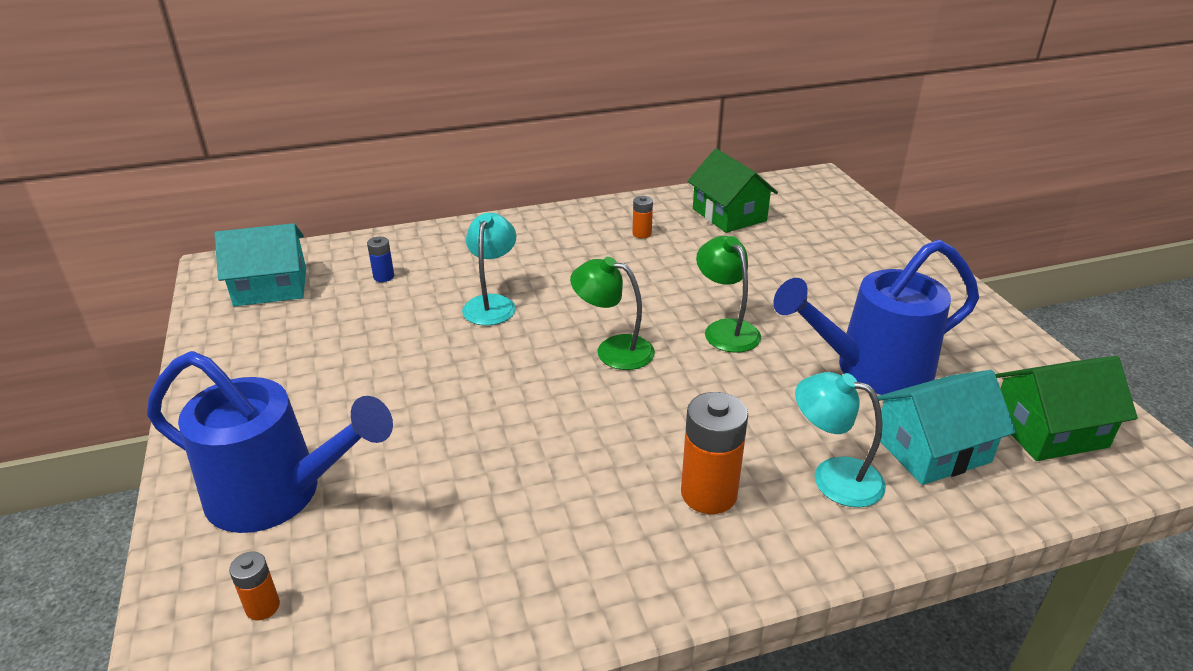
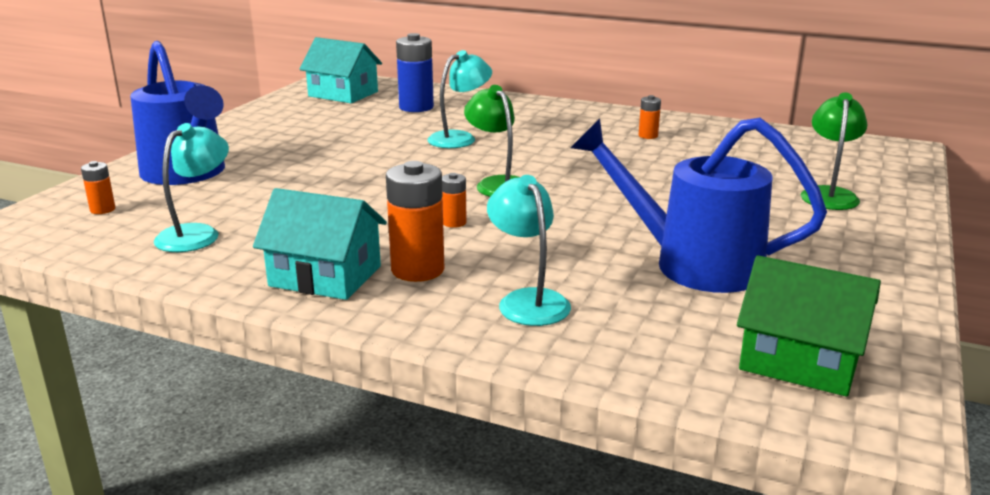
camera: 40 degrees right, 10 degrees down
(384, 277) = (416, 107): blue battery -> blue battery, size x1.94
(438, 574) = (197, 234): none -> turquoise lamp
(650, 418) = (454, 222): none -> orange battery
(725, 329) = (608, 202): green lamp -> green lamp (829, 194)
(729, 215) = (752, 146): green house -> none
(932, 449) = (649, 322): turquoise house -> turquoise house (325, 276)

